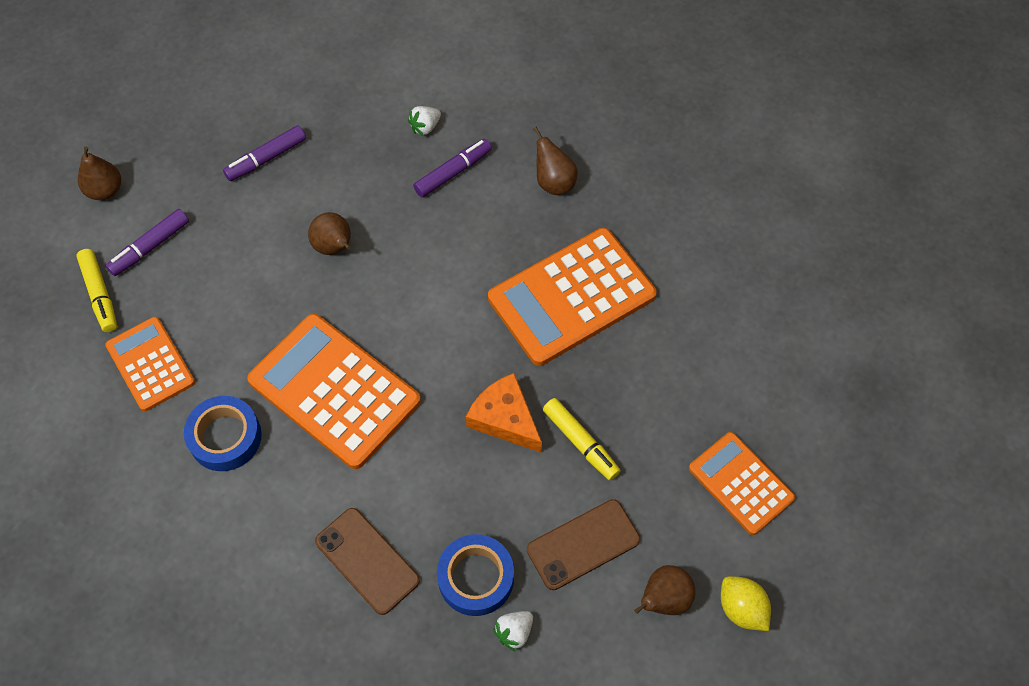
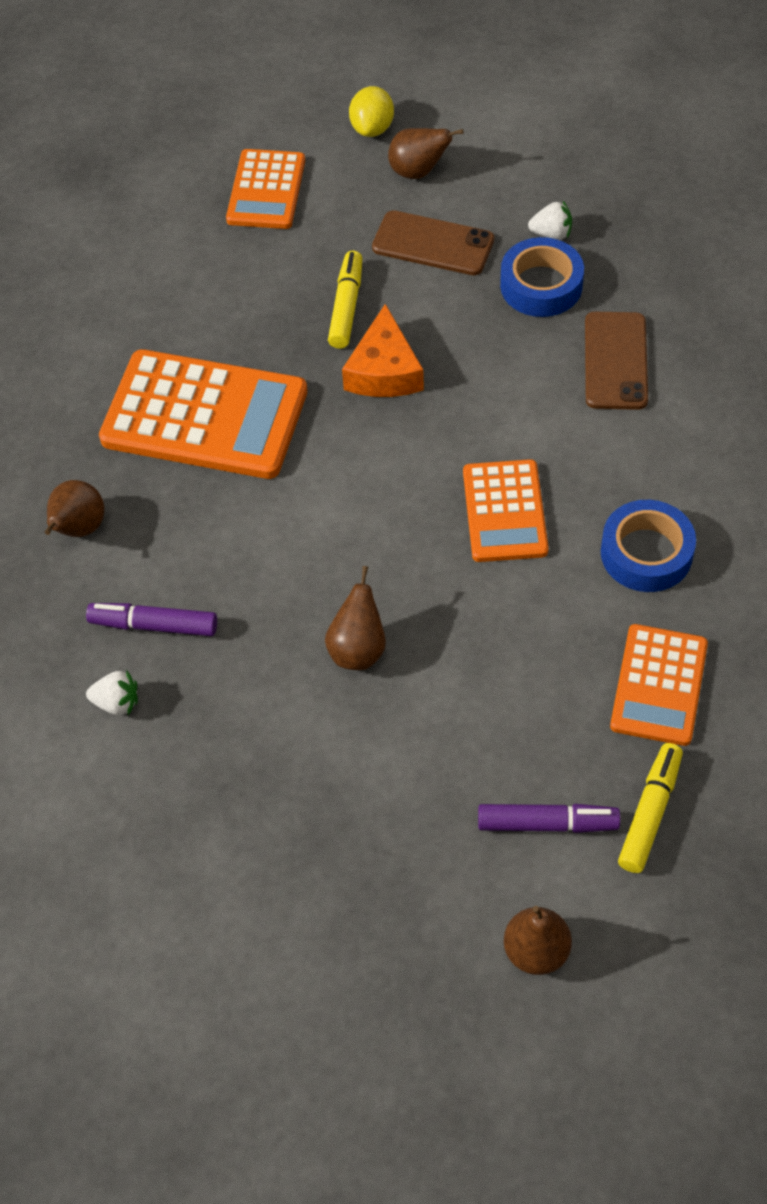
camera: 130 degrees left, 5 degrees down
(266, 158) = (318, 822): purple marker -> none
(334, 391) = (505, 511): orange calculator -> orange calculator, size x0.59

